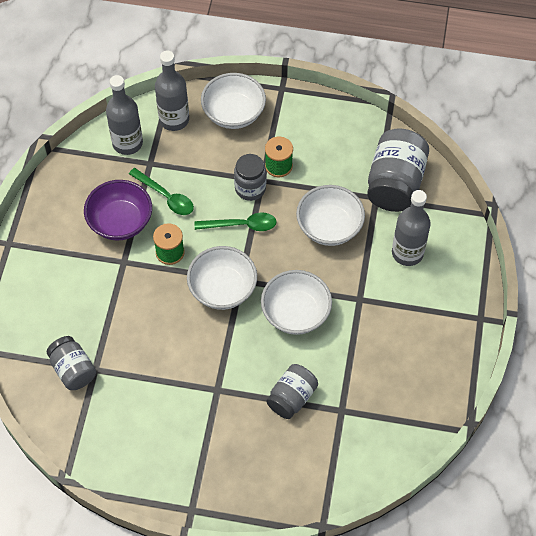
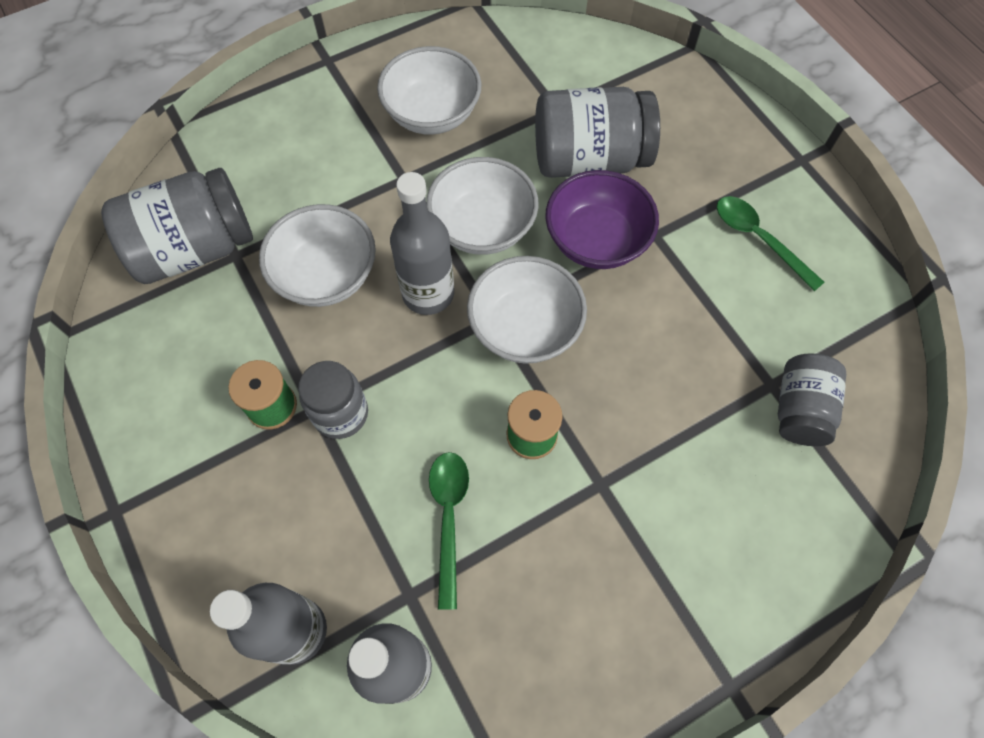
camera: 130 degrees left, 5 degrees up
(120, 222) = (545, 546): purple bowl -> purple bowl (596, 240)
(233, 113) = (217, 545): white bowl -> white bowl (432, 114)
(241, 225) = (410, 379): green spoon -> green spoon (759, 239)
(292, 398) = (589, 159): grey jar -> grey jar, size x1.63
(407, 253) = (296, 172): grey bottle -> grey bottle (428, 293)

